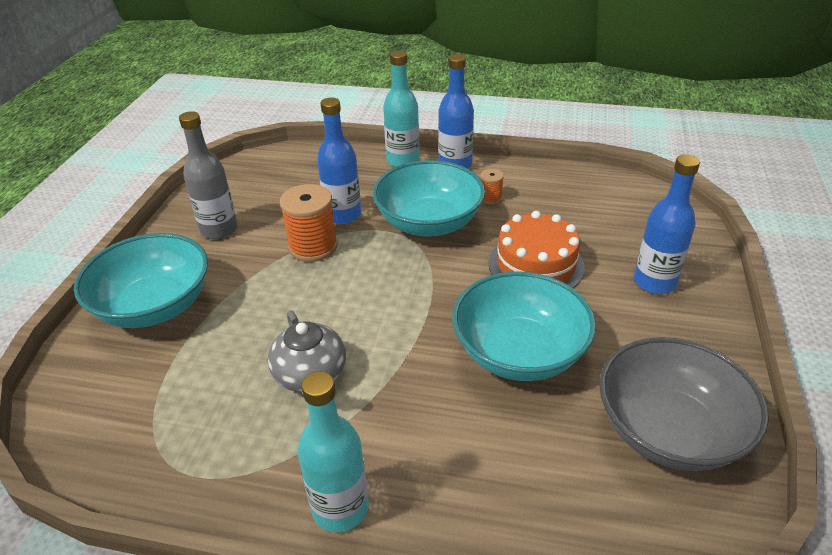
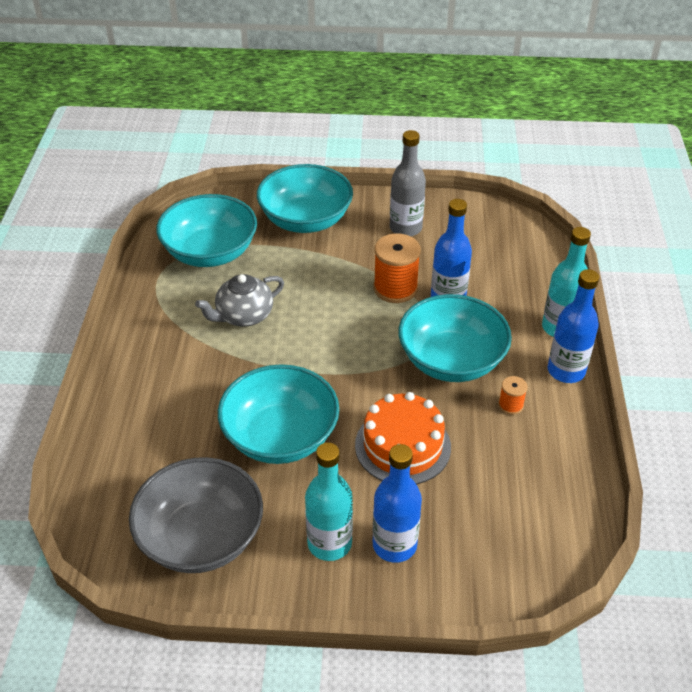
camera: 80 degrees right, 5 degrees up
(165, 407) = (210, 252): none -> turquoise bowl
(340, 508) = (133, 350): turquoise bottle -> turquoise bottle (329, 543)

